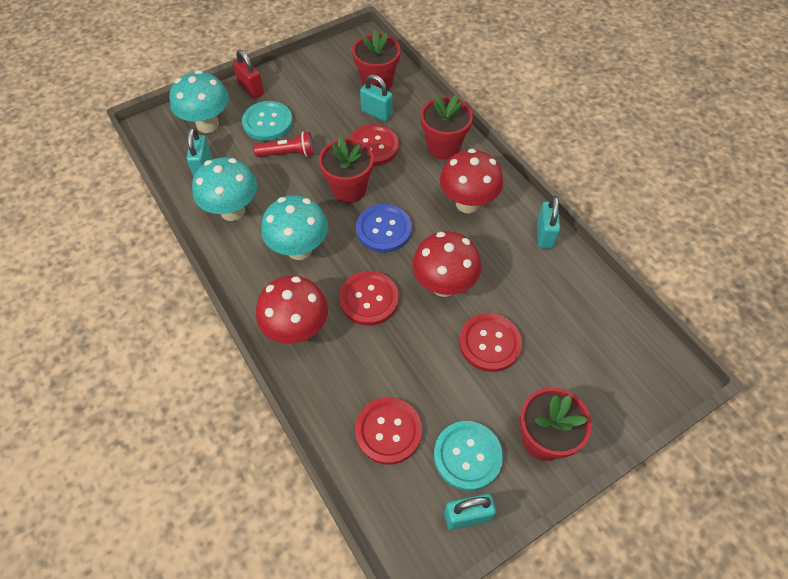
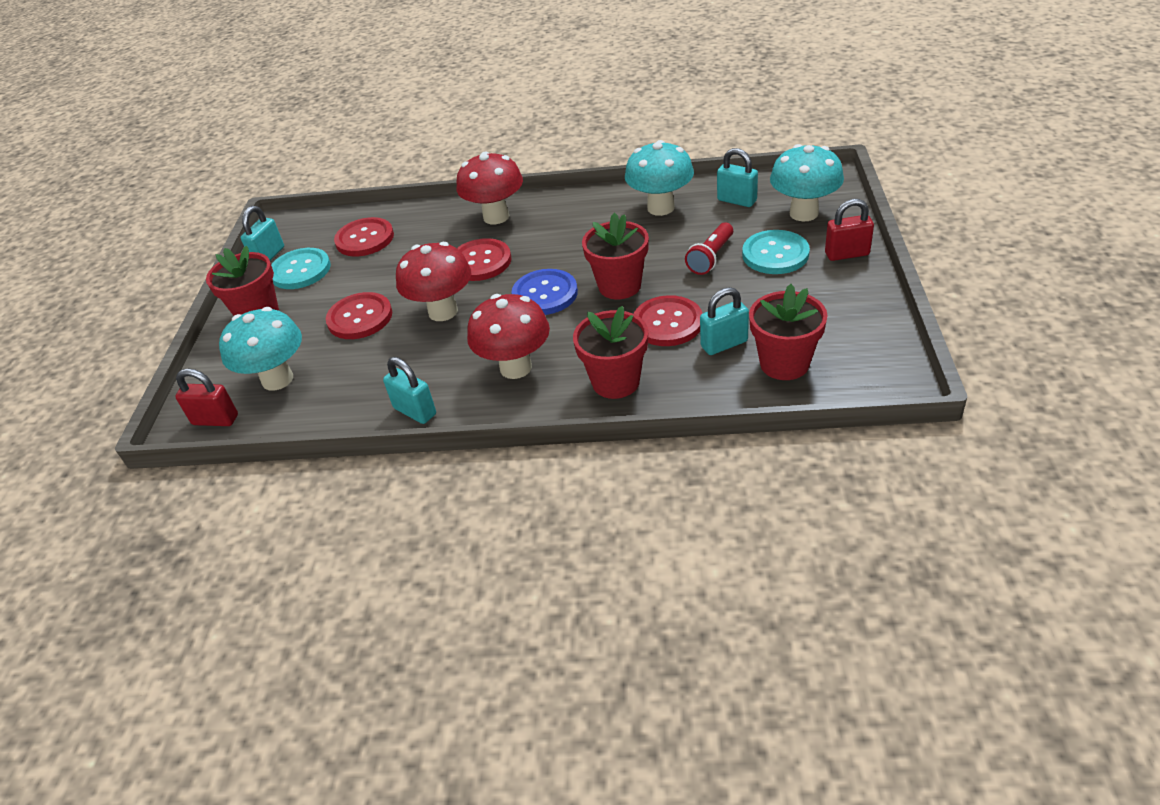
camera: 130 degrees right, 15 degrees down
(299, 249) = (576, 236): turquoise mushroom -> turquoise mushroom (277, 379)
(654, 359) = (215, 420): none -> red padlock

